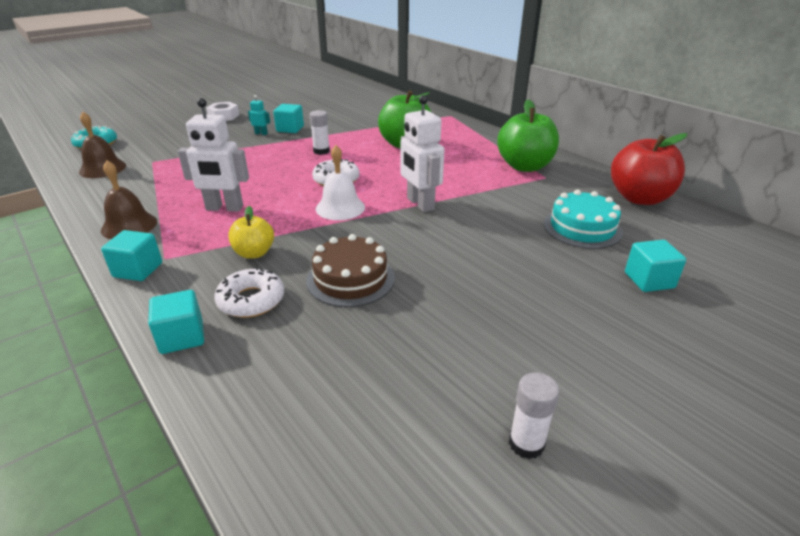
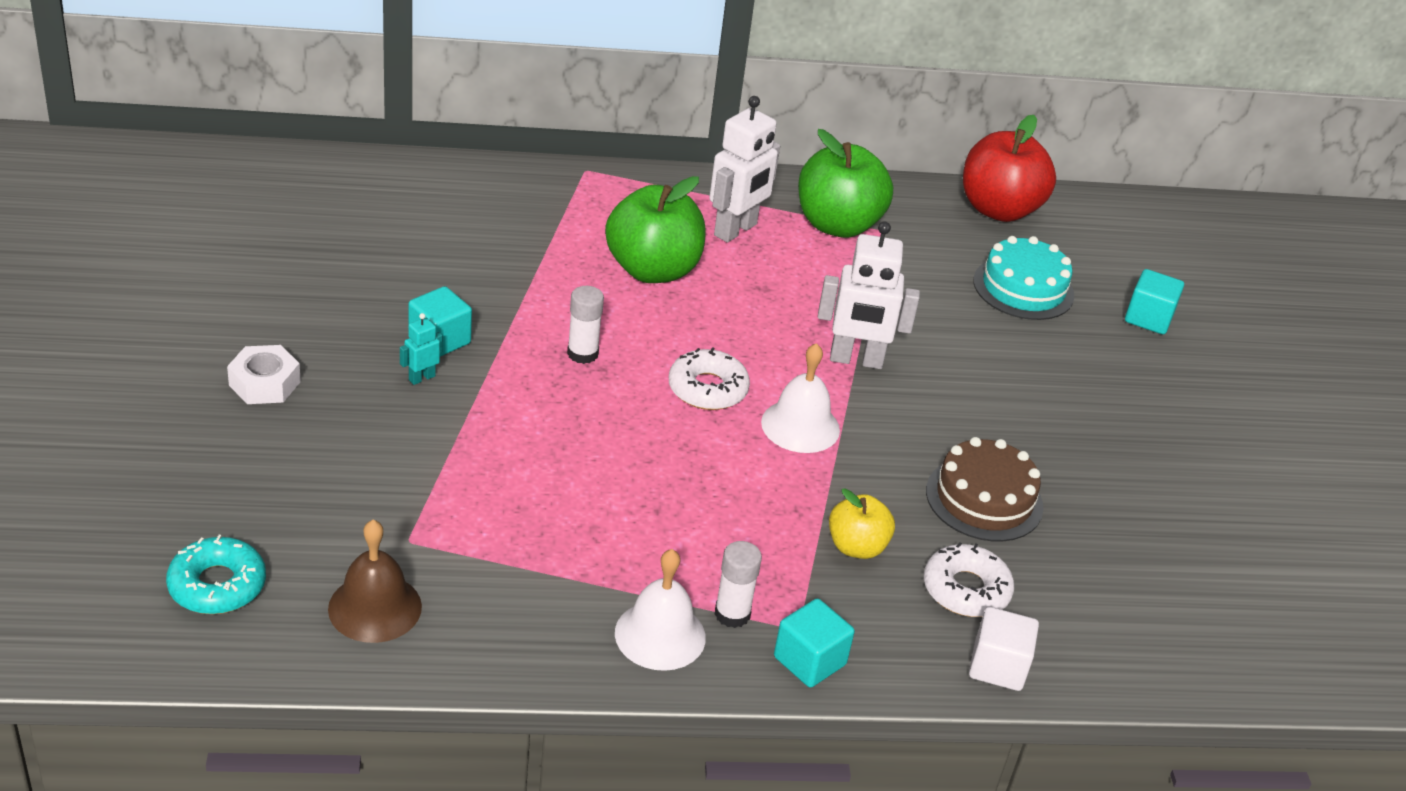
camera: 60 degrees left, 5 degrees up
(129, 225) = (660, 635): brown bell -> white bell
(182, 337) = (997, 666): turquoise cube -> white cube
(224, 208) = (695, 526): white robot -> white robot (736, 230)
(526, 443) = (1294, 522): white glue stick -> white glue stick (732, 614)

